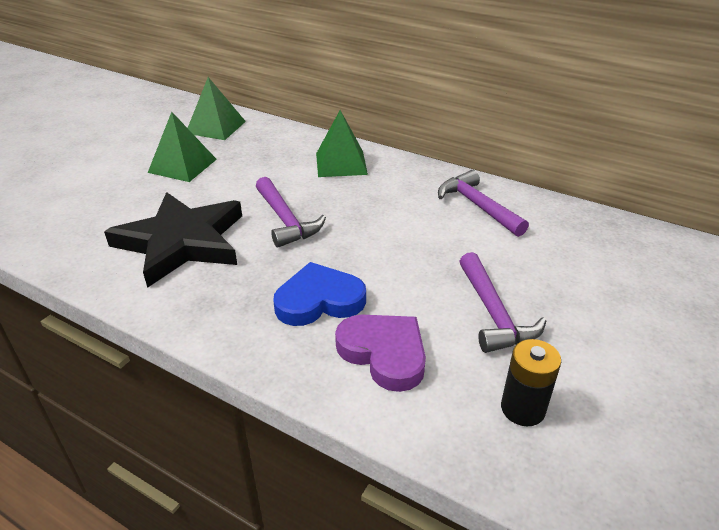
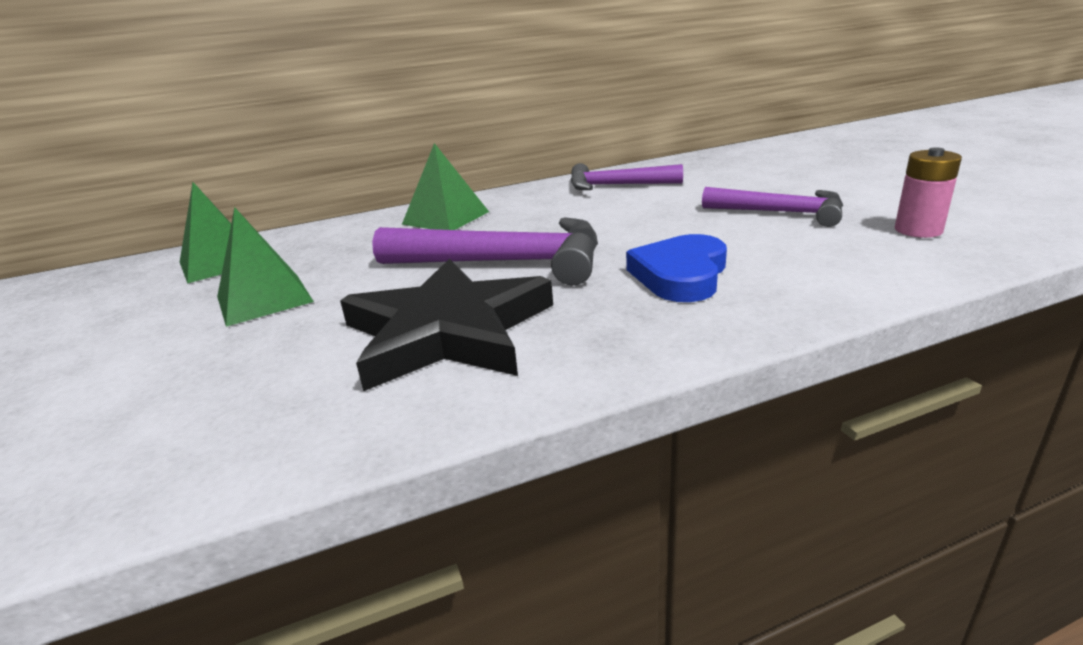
camera: 50 degrees left, 10 degrees down
(285, 220) = (505, 263): purple hammer -> purple hammer, size x1.53
(384, 353) = (800, 263): purple heart -> none
(523, 408) = (918, 230): black battery -> pink battery

